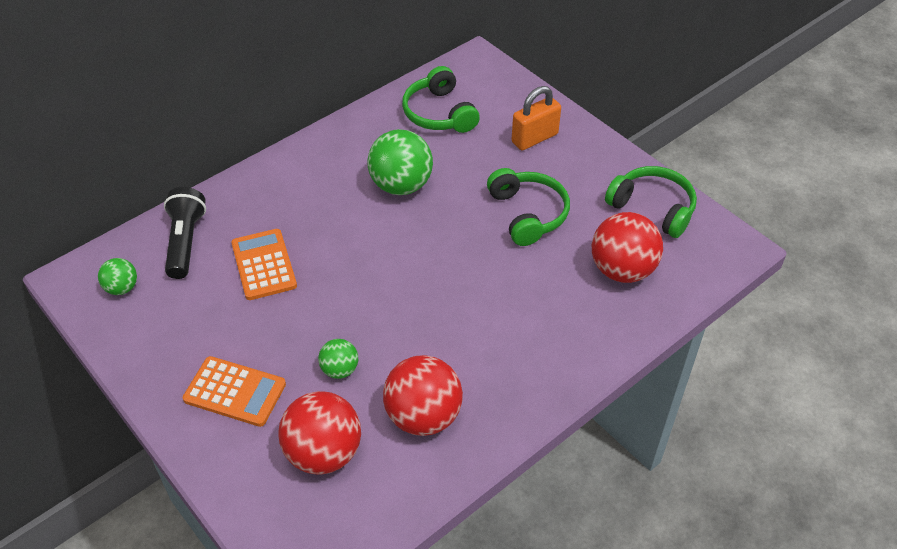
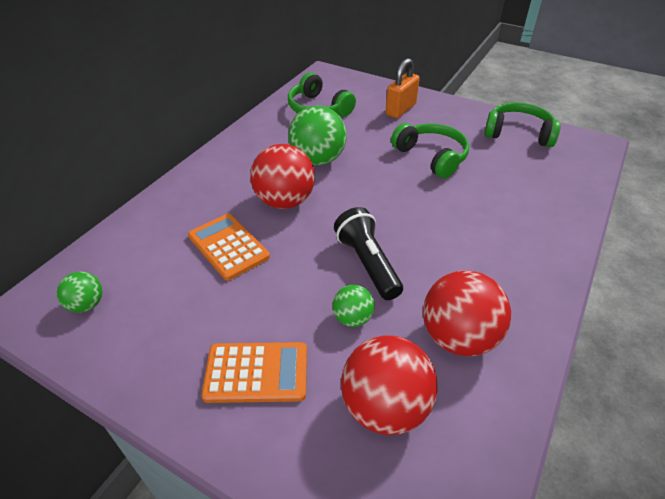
camera: 20 degrees left, 5 degrees down
(185, 242) = (140, 246): black flashlight -> black flashlight (367, 263)
(622, 270) = (530, 177): red ball -> red ball (285, 201)

